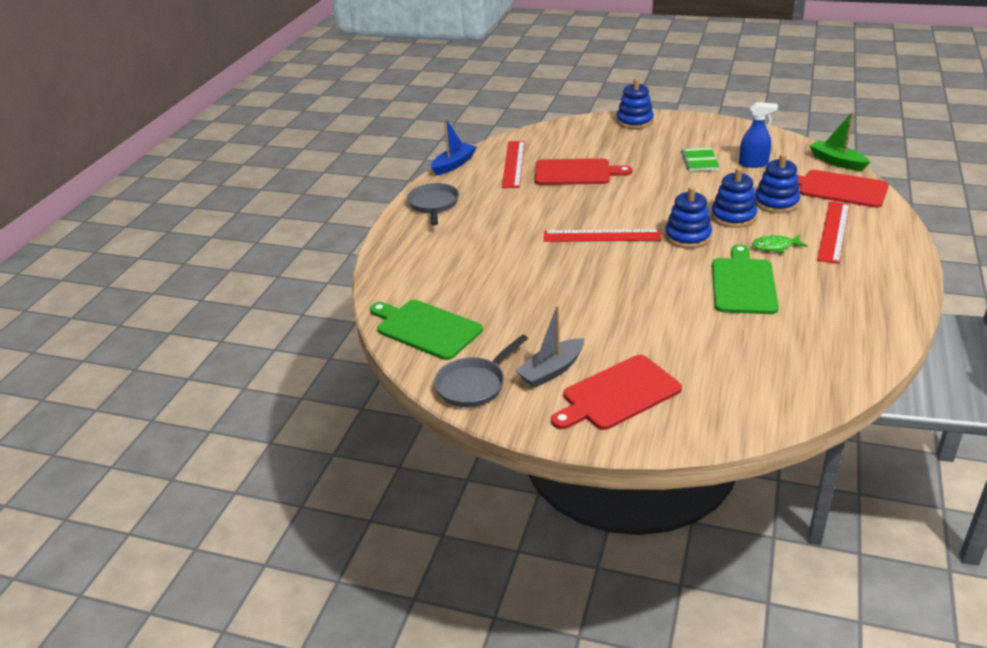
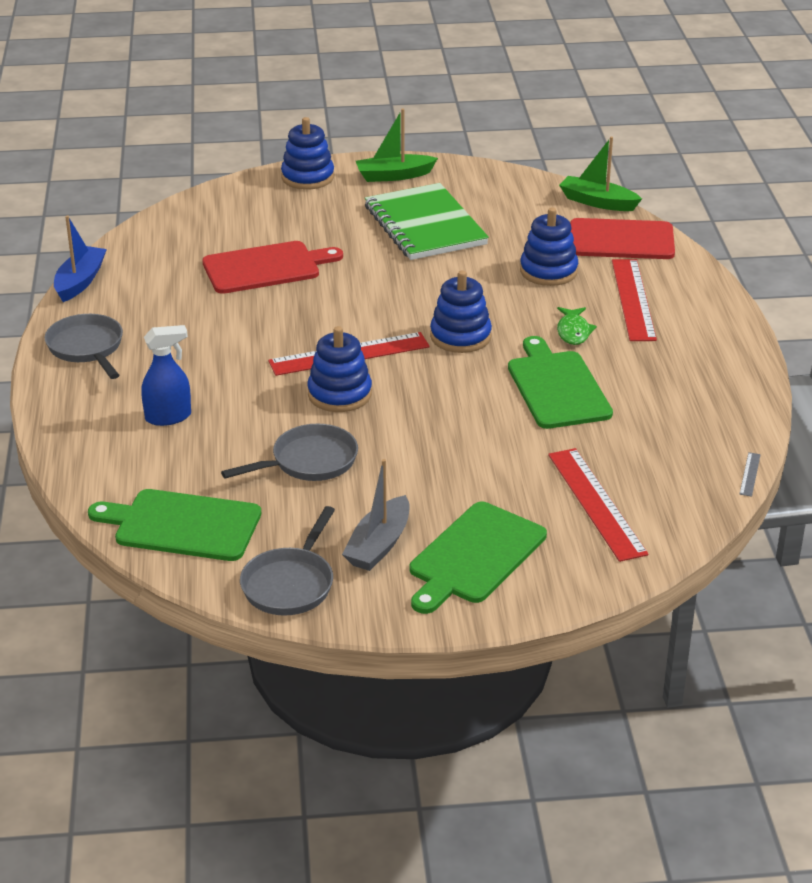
camera: 25 degrees left, 0 degrees up
(513, 164) = (169, 267): red ruler -> red ruler (596, 503)
(534, 302) = (309, 461): none -> grey pan
(617, 394) = (474, 556): red cutting board -> green cutting board
(694, 127) = (394, 176): none -> green boat
(699, 161) = (425, 225): green notebook -> green notebook, size x2.00
(733, 217) = (504, 299): blue stacking toy -> blue stacking toy (339, 394)
(753, 164) = (496, 220): blue spray bottle -> blue spray bottle (168, 417)
(775, 247) = (573, 331): green fish -> green fish turned 60 degrees counterclockwise
(873, 378) = (750, 474): none -> grey ruler

